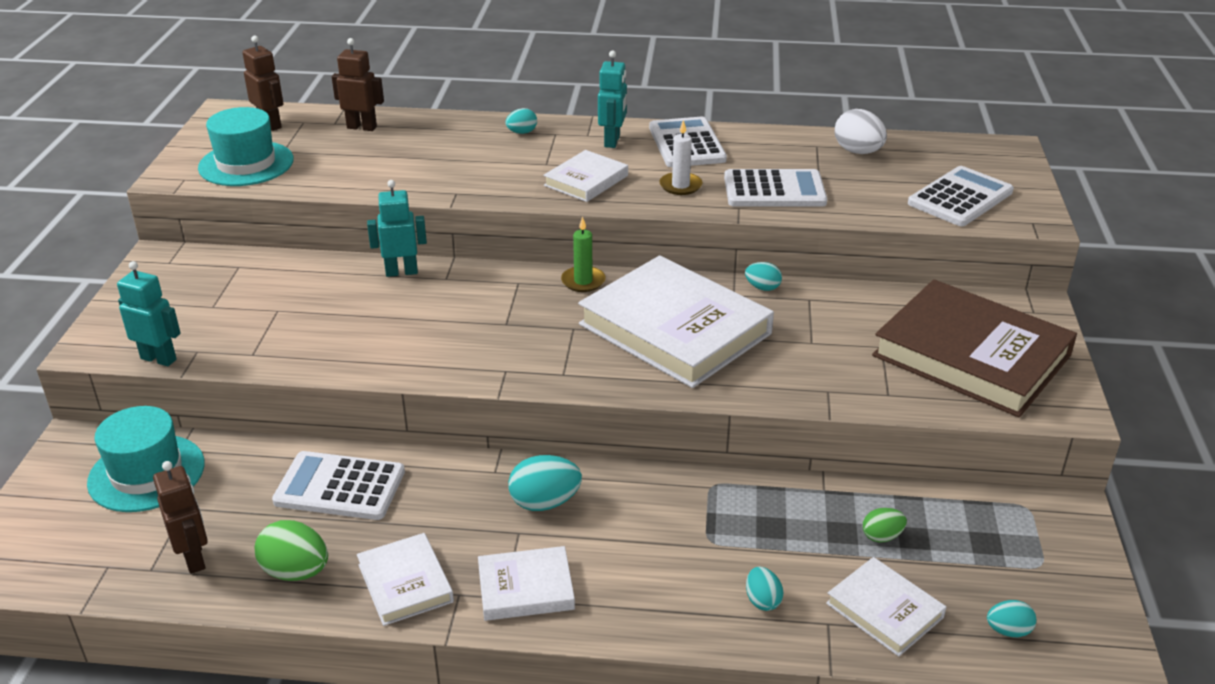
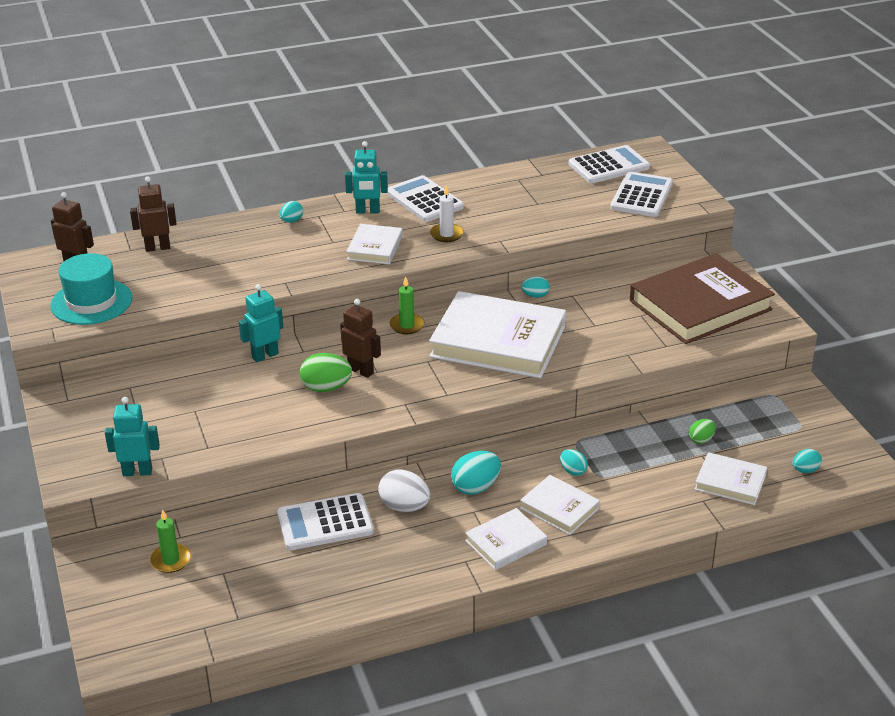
camera: 25 degrees left, 0 degrees up
(146, 473) = (171, 560): turquoise hat -> green candle
(194, 559) = (263, 601): brown robot -> brown robot (361, 371)
(296, 572) = (343, 585): green egg -> green egg (326, 388)
(405, 583) = (425, 566): white book -> white book (559, 508)
(612, 141) = (367, 211): turquoise robot -> turquoise robot turned 105 degrees clockwise
(762, 600) = (656, 500): turquoise egg -> turquoise egg (573, 471)
(774, 190) = (514, 221): white calculator -> white calculator (609, 166)
(858, 152) = (550, 177): white egg -> white egg (404, 507)
(971, 355) = (700, 305): brown book -> brown book turned 45 degrees counterclockwise

